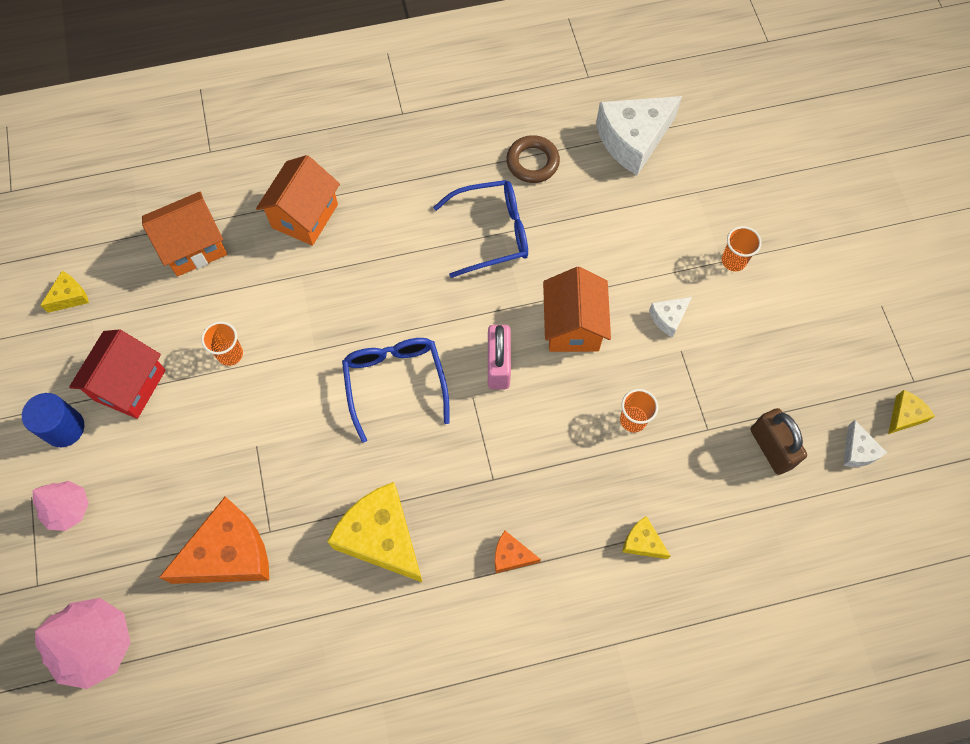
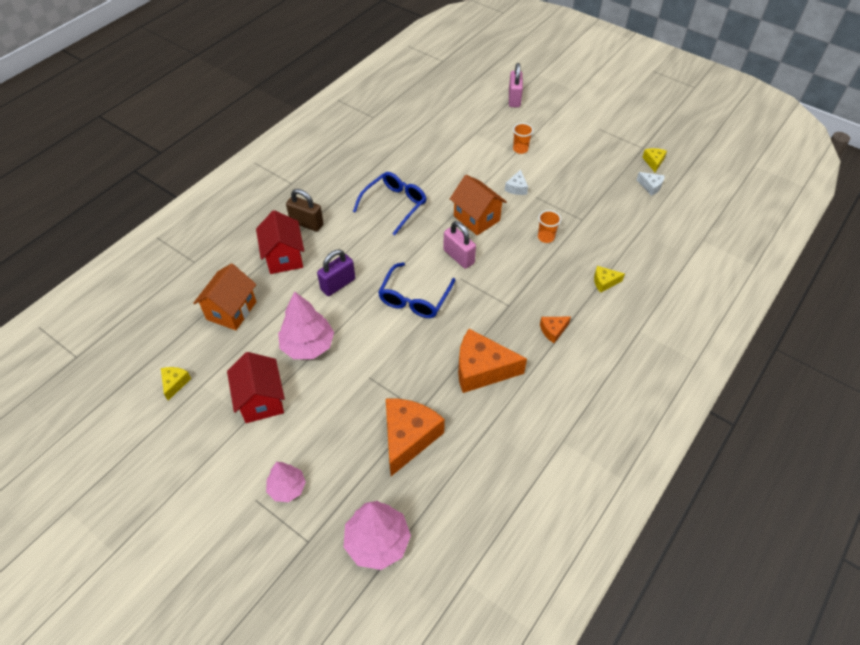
camera: 40 degrees left, 15 degrees down
(64, 428) = (241, 450): blue cylinder -> none
(230, 354) = (308, 345): orange cup -> pink tree
(305, 216) = (284, 257): orange house -> red house
(329, 298) = (338, 284): none -> purple padlock
(381, 537) = (481, 369): yellow cheese -> orange cheese
(395, 383) = (414, 298): blue glasses -> blue glasses turned 105 degrees counterclockwise
(532, 162) = (383, 165): brown ring -> none
(633, 140) = (423, 129): white cheese -> none
(771, 448) = (616, 208): brown padlock -> brown padlock (307, 223)
(806, 172) = (514, 99): none -> pink padlock

